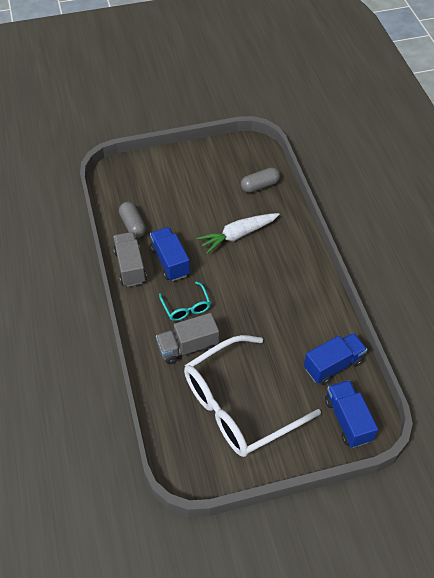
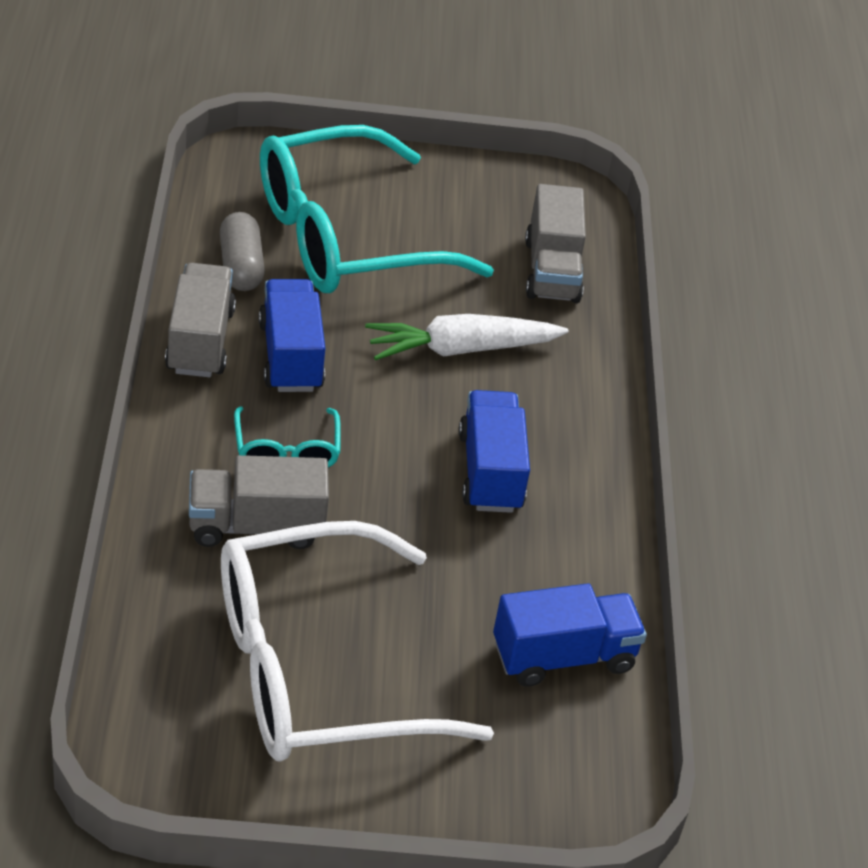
camera: 10 degrees right, 10 degrees down
(171, 196) = (349, 236): none -> turquoise glasses
(260, 186) = (551, 270): grey capsule -> grey truck
(348, 420) = (549, 772): blue truck -> blue truck (490, 472)

